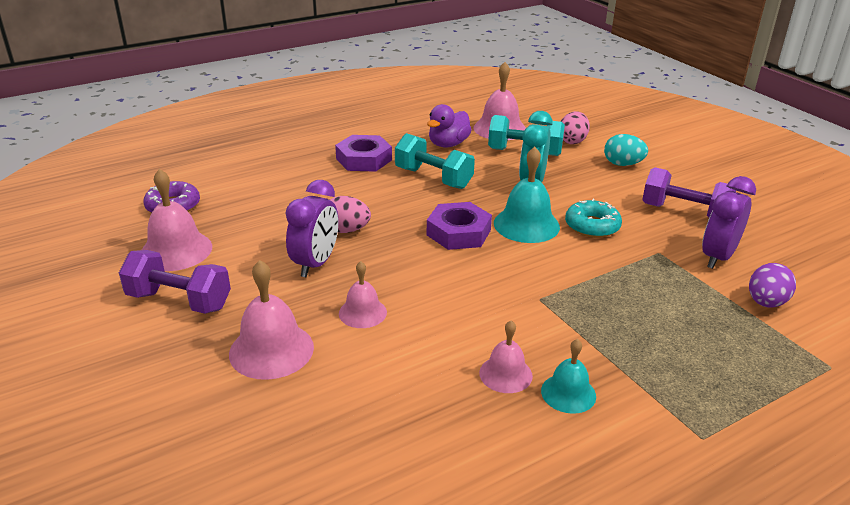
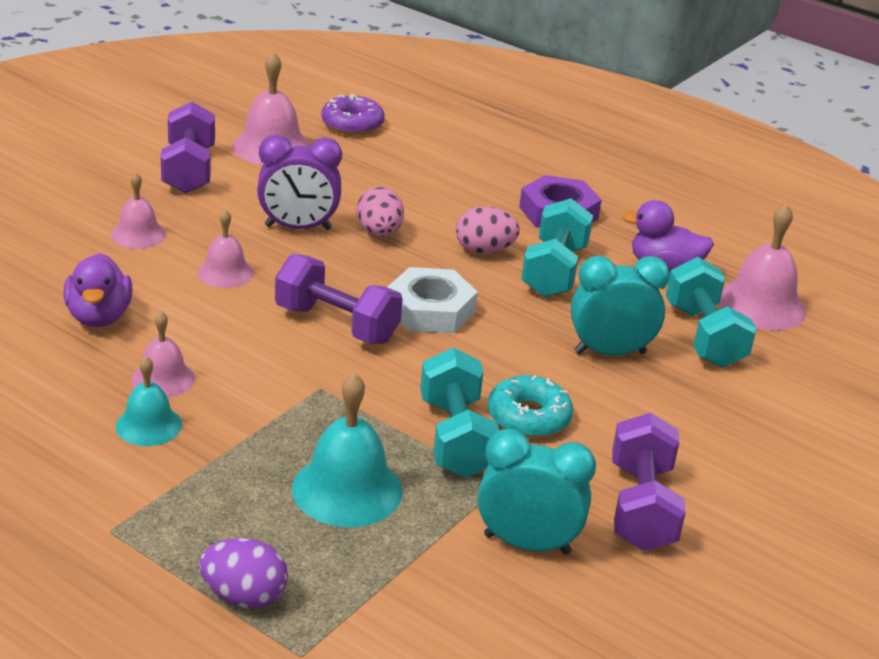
camera: 65 degrees right, 0 degrees up
(271, 350) = (138, 234): pink bell -> pink bell, size x0.61
(397, 396) = (99, 317): none -> purple duck
(458, 232) = (430, 310): purple nut -> white nut
(460, 274) = (336, 324): none -> purple dumbbell
(526, 224) = (490, 360): turquoise bell -> turquoise bell (347, 489)
(572, 141) = (788, 378): pink egg -> pink egg (484, 250)
(609, 257) = (455, 438): none -> turquoise dumbbell
(622, 164) = (753, 435): turquoise egg -> none
(717, 257) = (527, 544): purple clock -> turquoise clock
(766, 302) = (429, 593): purple egg -> purple egg (244, 596)

